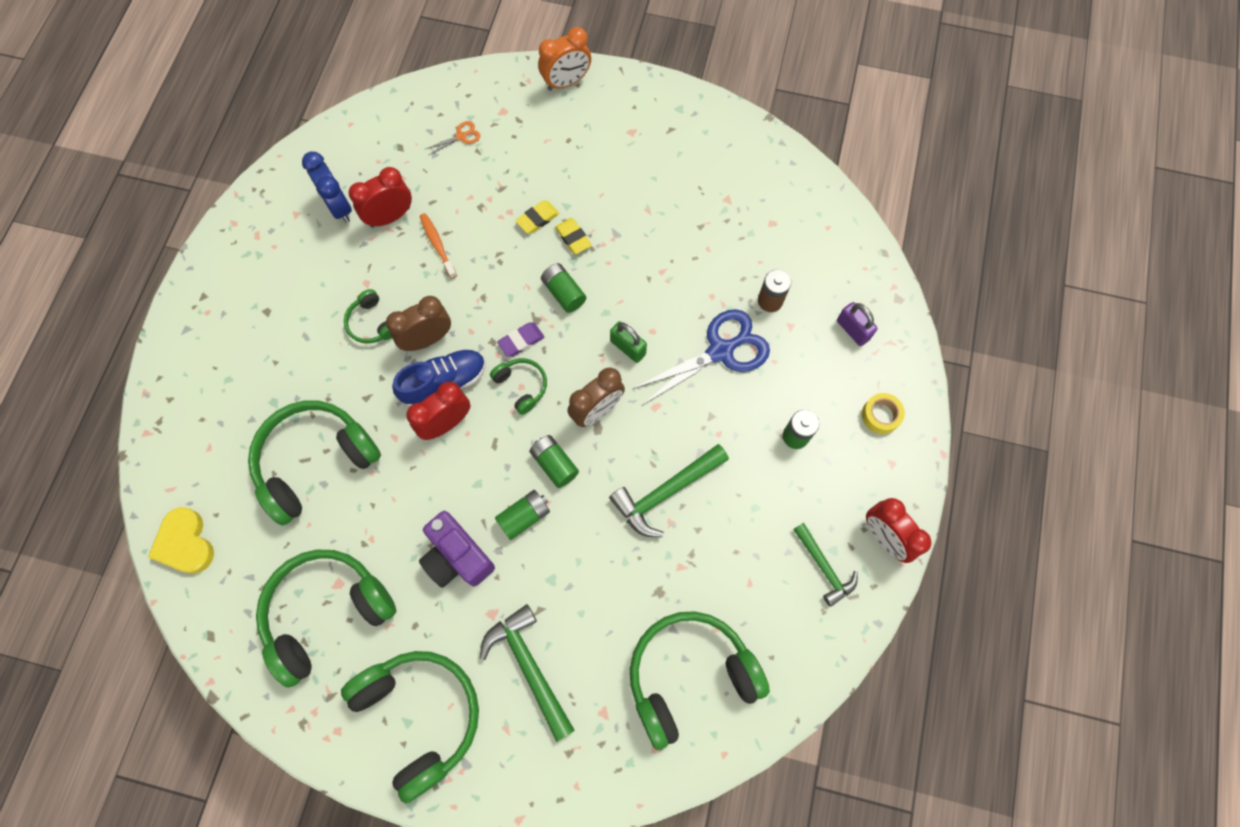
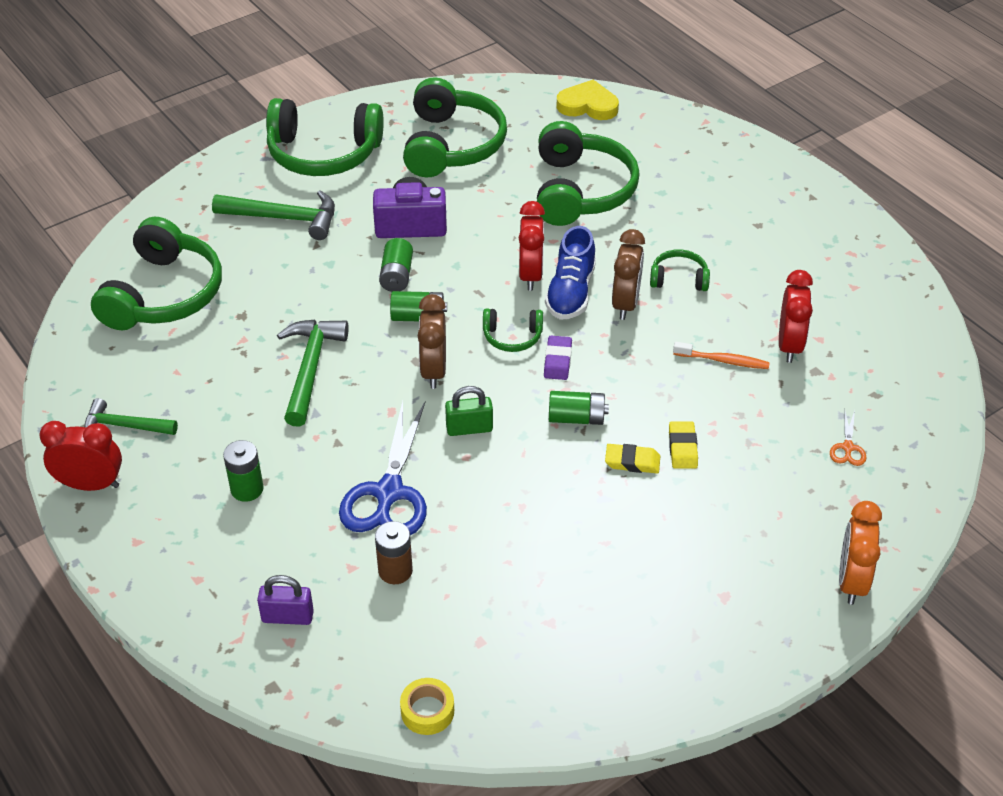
camera: 130 degrees right, 25 degrees down
(339, 206) = (835, 318): blue clock -> none
(880, 415) = (185, 569): yellow tape -> yellow tape (427, 711)

